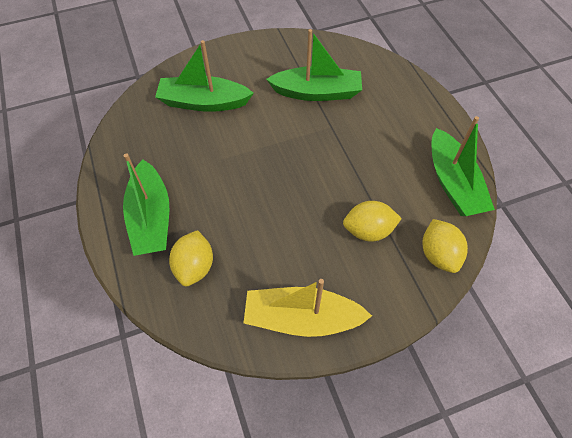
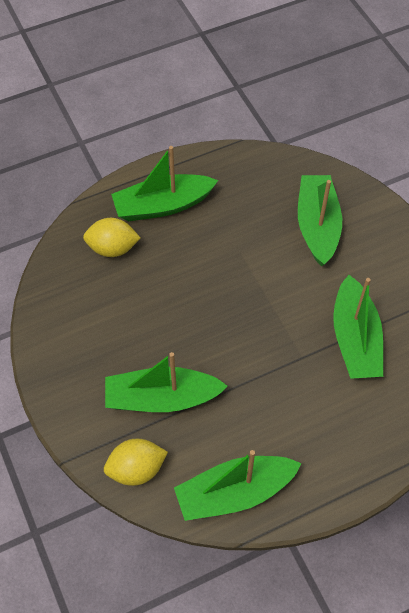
camera: 85 degrees right, 0 degrees up
(302, 318) = (63, 341): yellow boat -> none
(368, 230) = (162, 398): yellow lemon -> green boat

